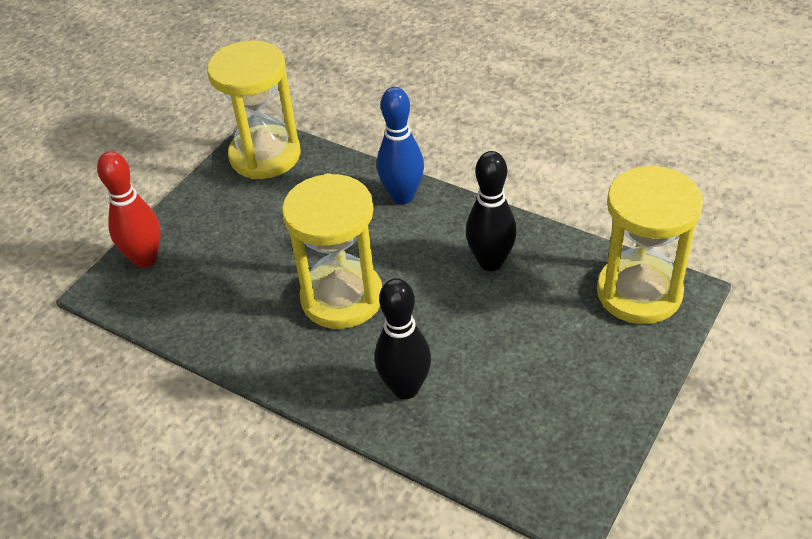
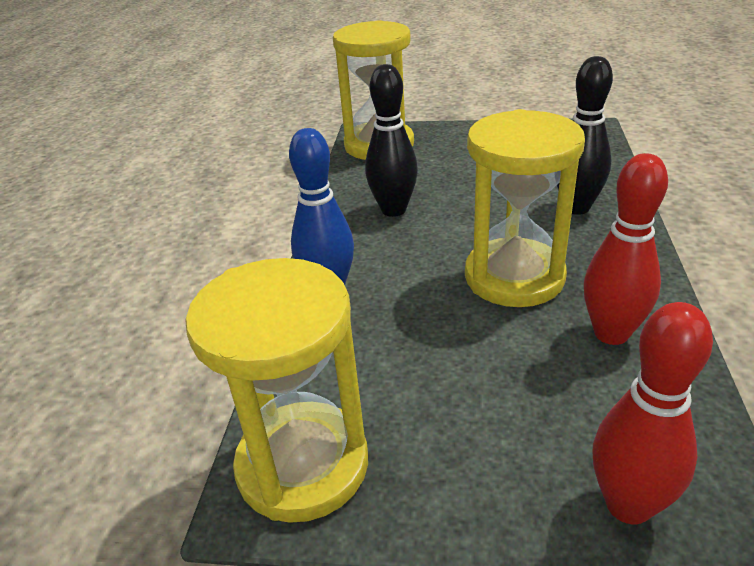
camera: 115 degrees left, 10 degrees down
(247, 319) = (611, 333): none -> red bowling pin

